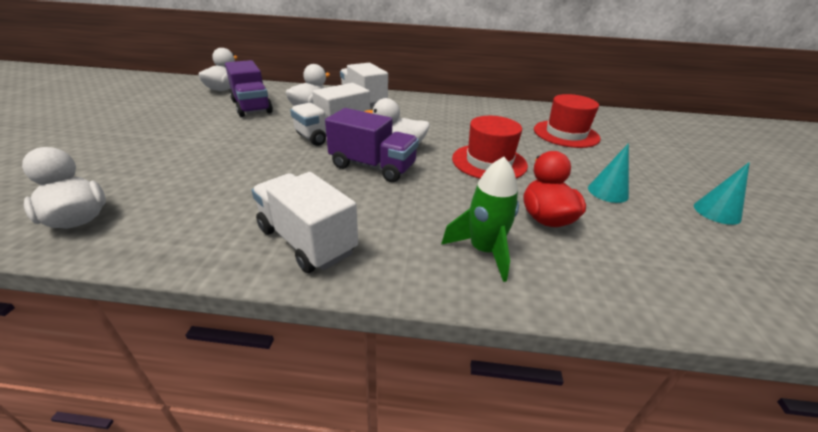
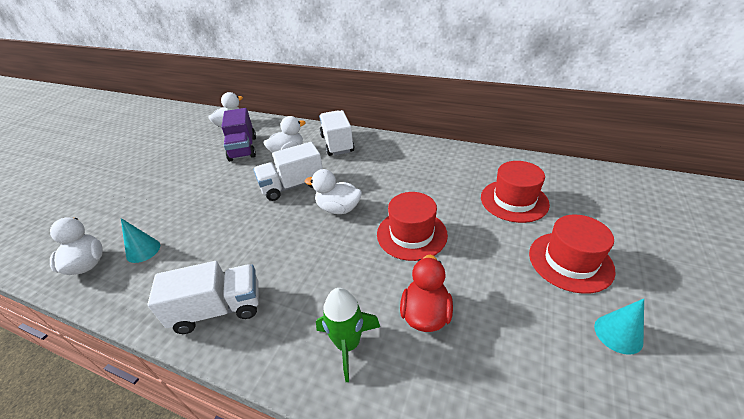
camera: 20 degrees right, 5 degrees up
(307, 241) = (218, 309): white truck -> white truck turned 105 degrees clockwise
(373, 166) = (306, 230): purple truck -> none
(608, 192) = (509, 288): turquoise cone -> turquoise cone (143, 250)
(643, 170) = (570, 261): none -> red hat

